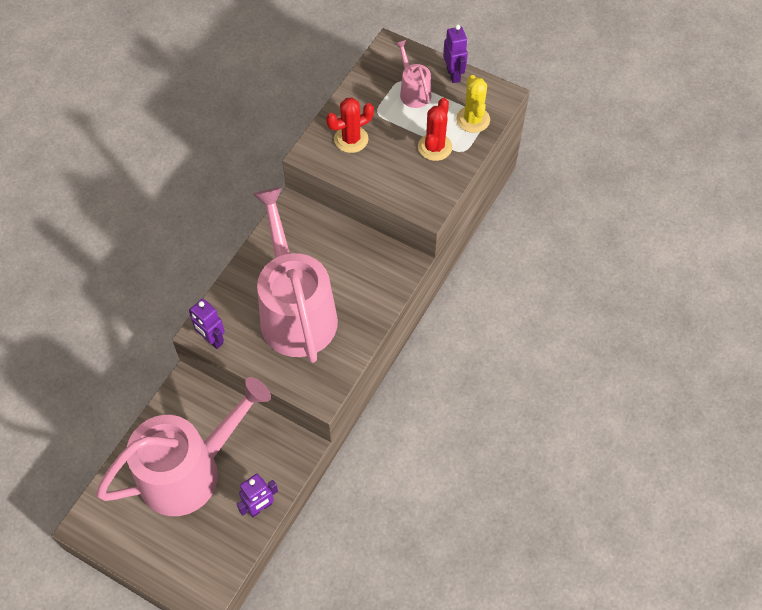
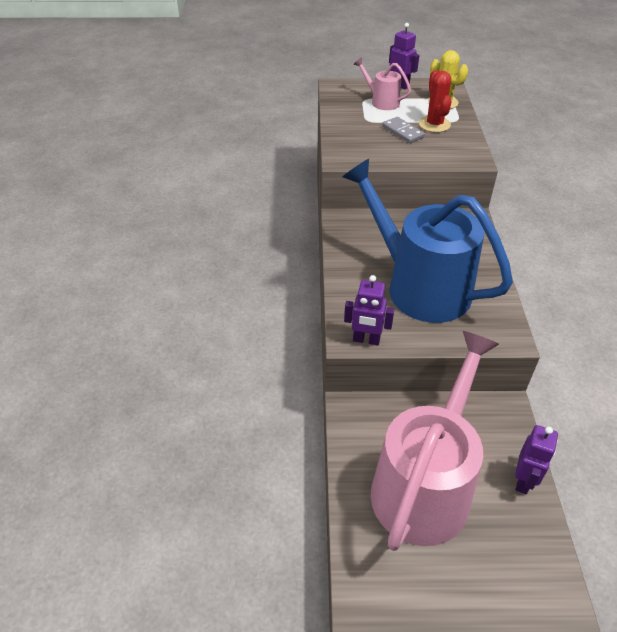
camera: 30 degrees left, 15 degrees down
(296, 312) = (419, 286): pink watering can -> blue watering can
(351, 139) = (365, 140): red cactus -> none
(395, 143) = (402, 132): none -> grey domino

